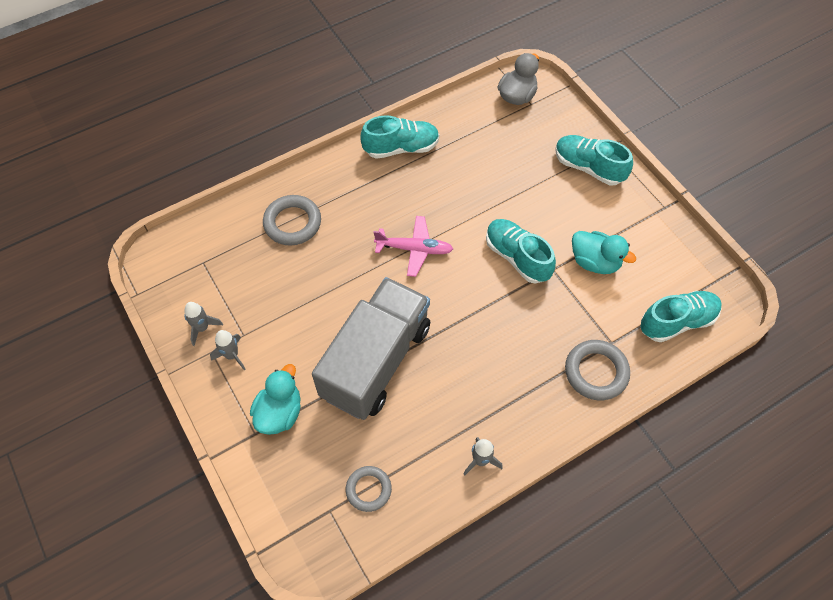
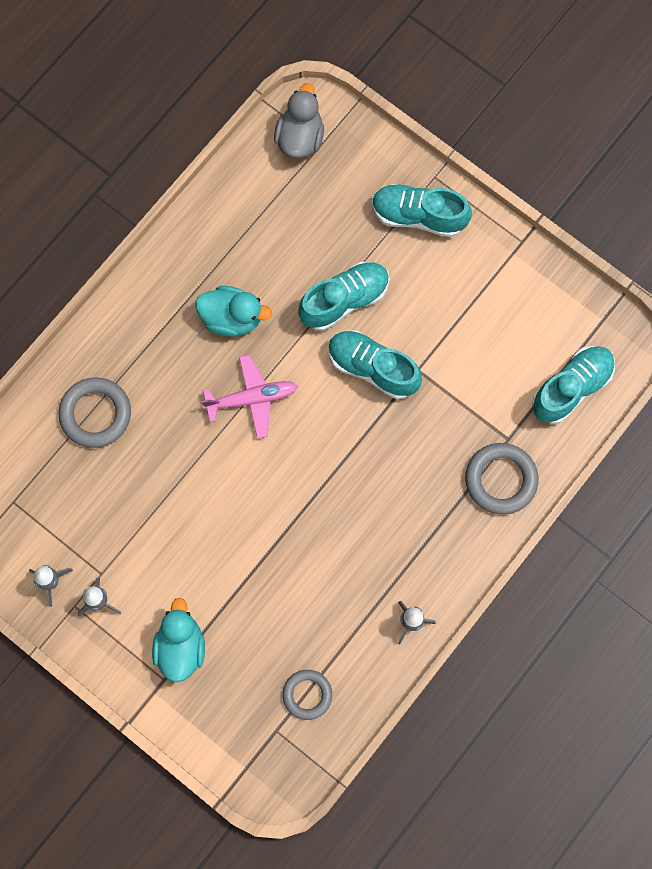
camera: 20 degrees left, 15 degrees up
(376, 361) = (261, 552): grey truck -> none
(401, 148) = (184, 264): turquoise shoe -> turquoise shoe (344, 300)
(595, 262) = (462, 343): turquoise duck -> turquoise duck (232, 318)

